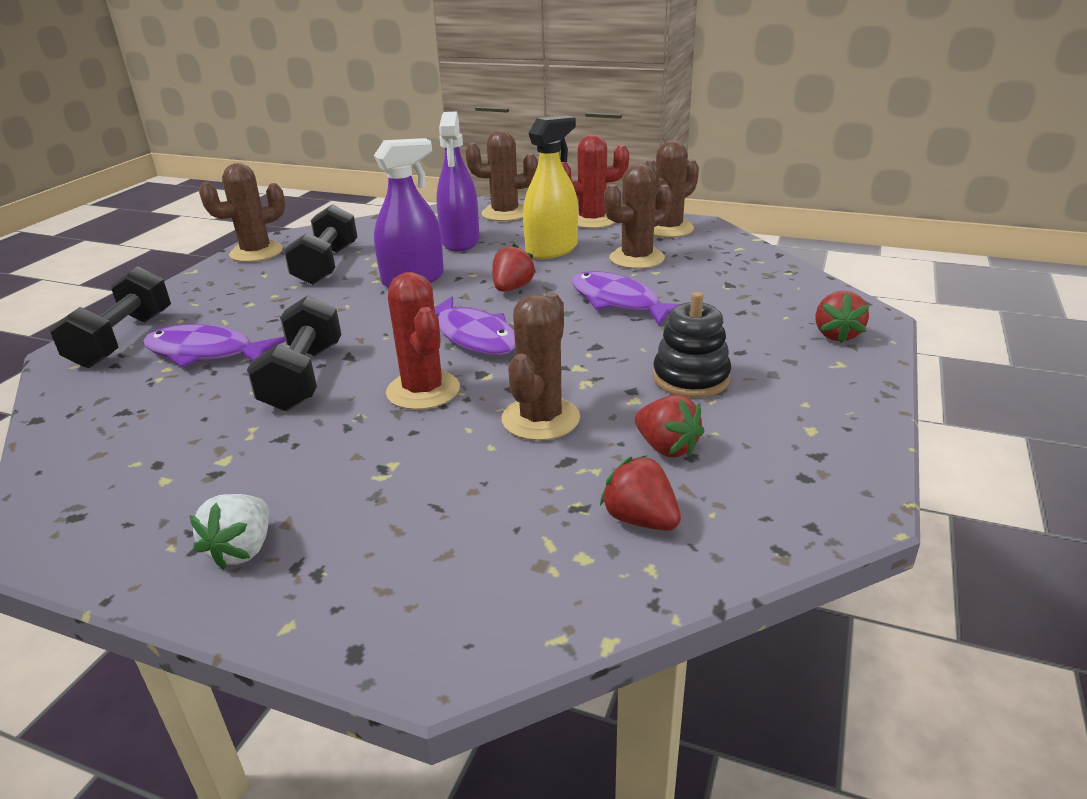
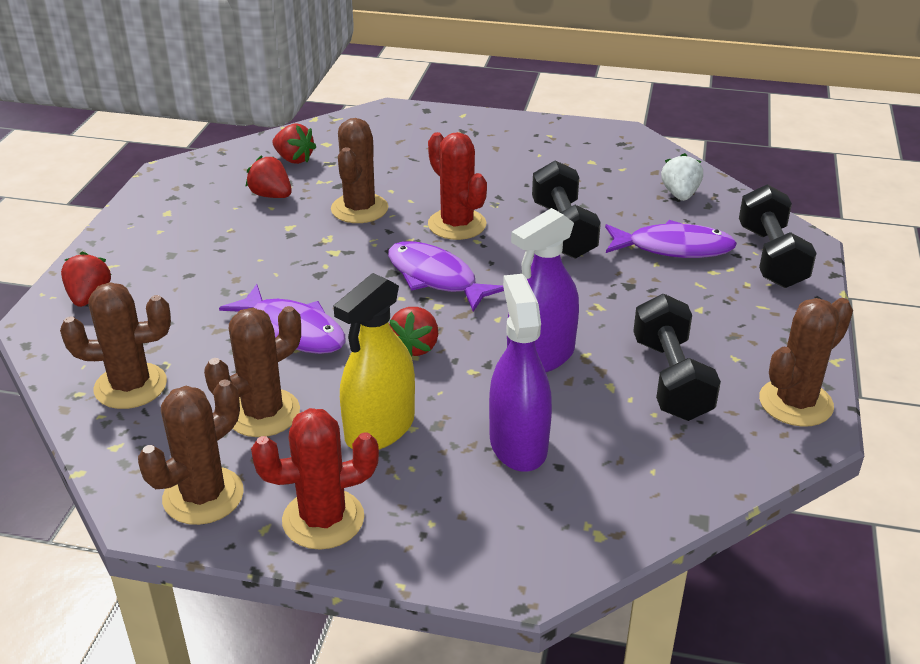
camera: 170 degrees right, 5 degrees up
(242, 550) = (509, 136): white strawberry -> white strawberry (680, 195)
(505, 213) = (477, 538): brown cactus -> brown cactus (130, 386)
(691, 378) = (240, 246): black stacking toy -> none

